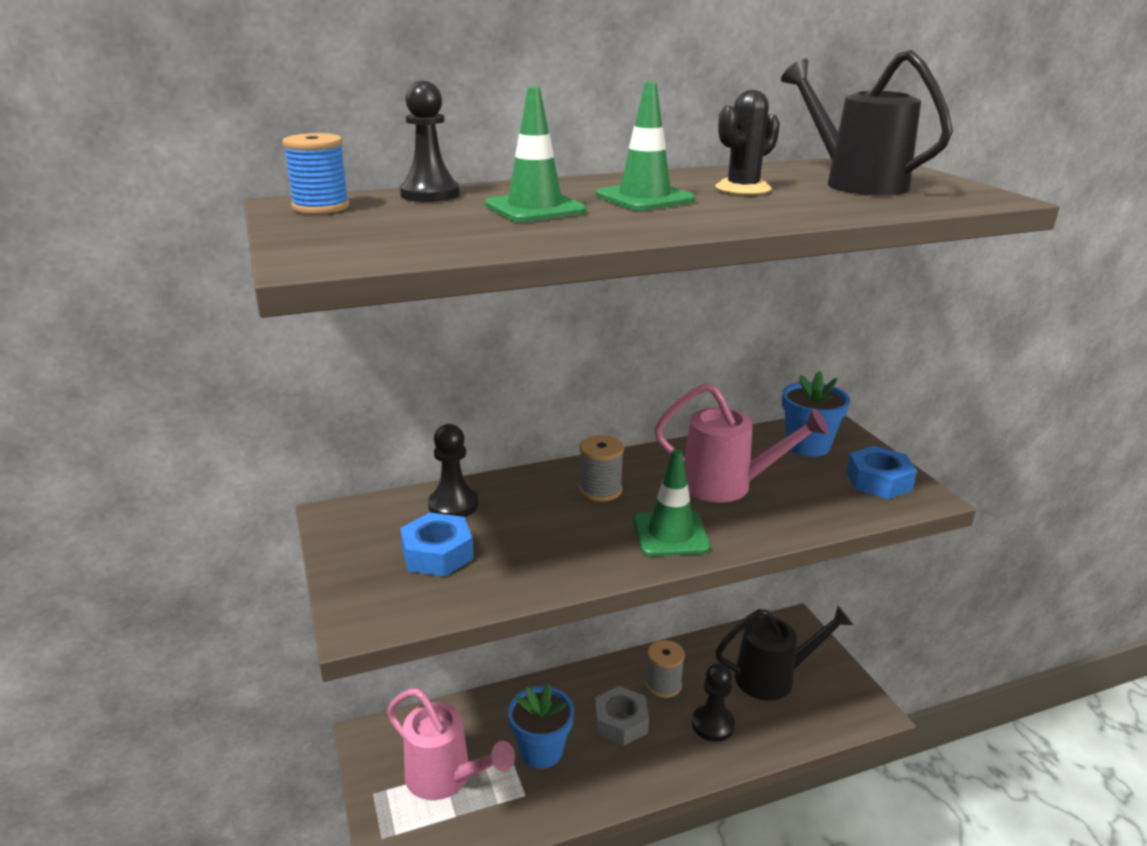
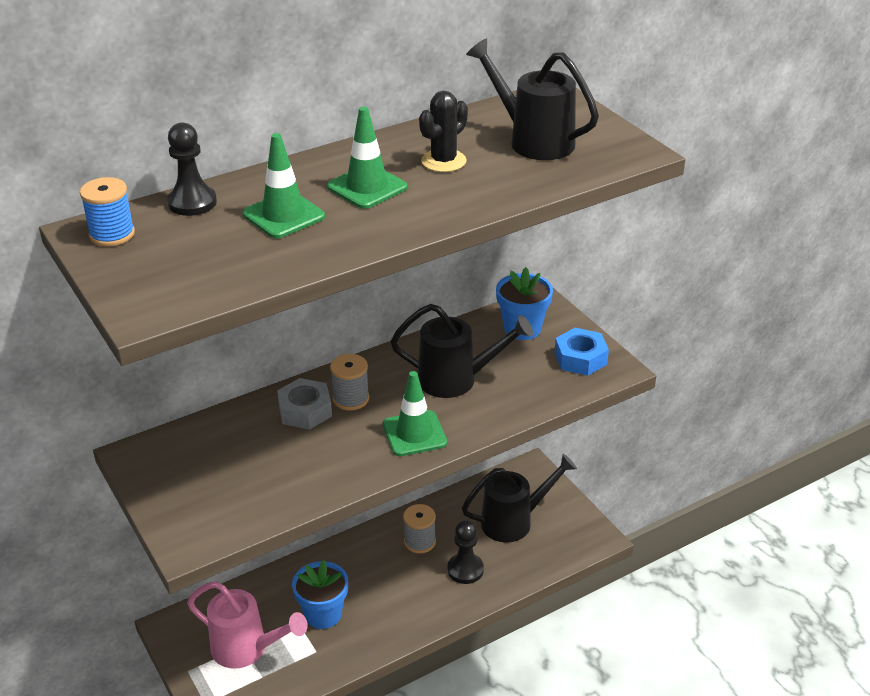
camera: 10 degrees left, 10 degrees up
(437, 554) = (229, 478): blue nut -> none
(453, 505) = (229, 431): black pawn -> none
(621, 722) = (387, 580): grey nut -> grey nut (305, 411)
(726, 485) = (456, 380): pink watering can -> black watering can

